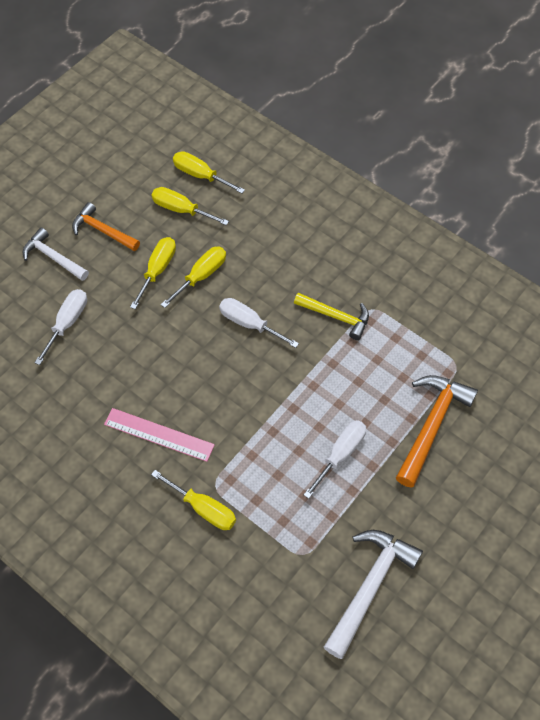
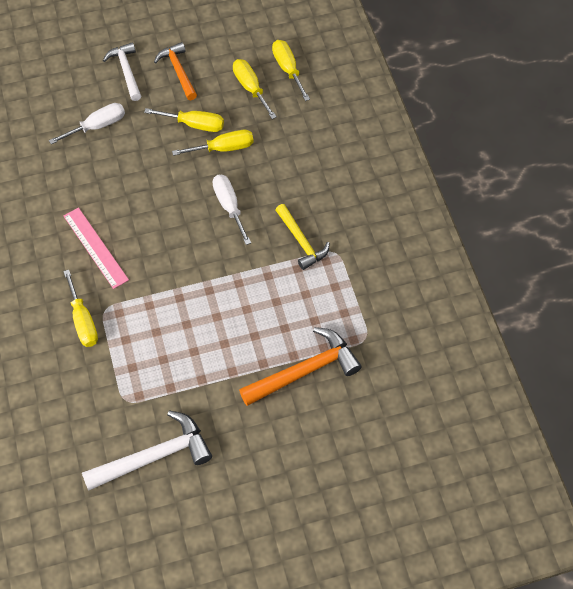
camera: 35 degrees right, 0 degrees up
(158, 270) = (194, 124): yellow screwdriver -> yellow screwdriver turned 45 degrees clockwise
(341, 454) = (215, 347): white screwdriver -> none

